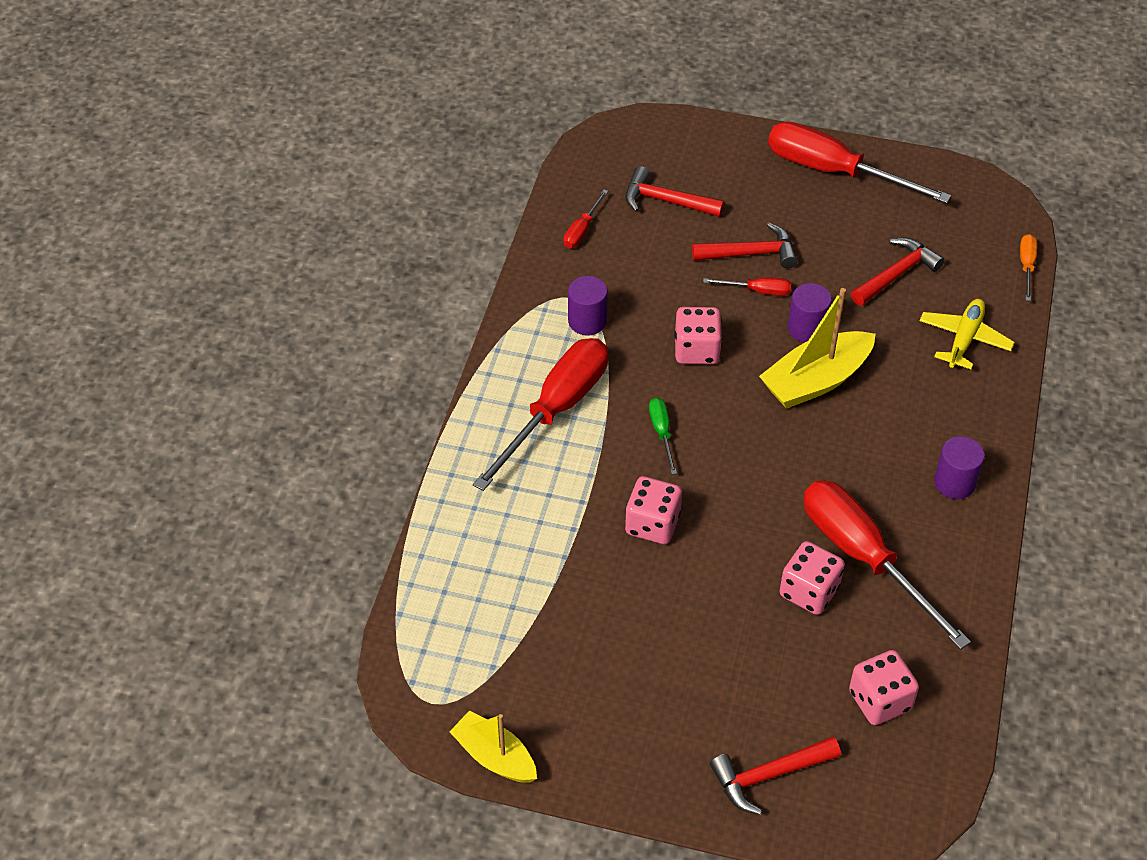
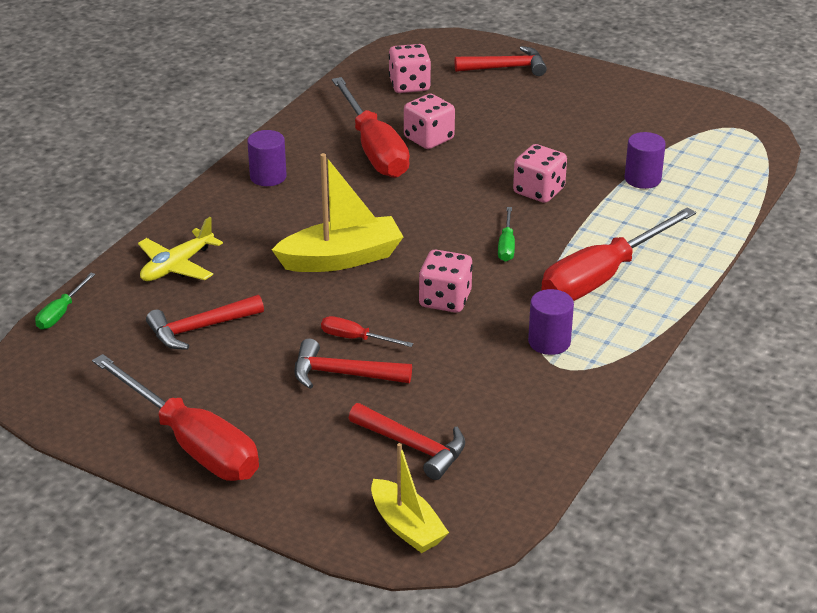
camera: 165 degrees left, 15 degrees down
(494, 756) = (697, 100): yellow boat -> yellow boat (406, 527)
(582, 230) = (527, 432): red screwdriver -> none
(807, 329) = (324, 299): purple cylinder -> purple cylinder (642, 179)
(1026, 266) = (61, 313): orange screwdriver -> green screwdriver

